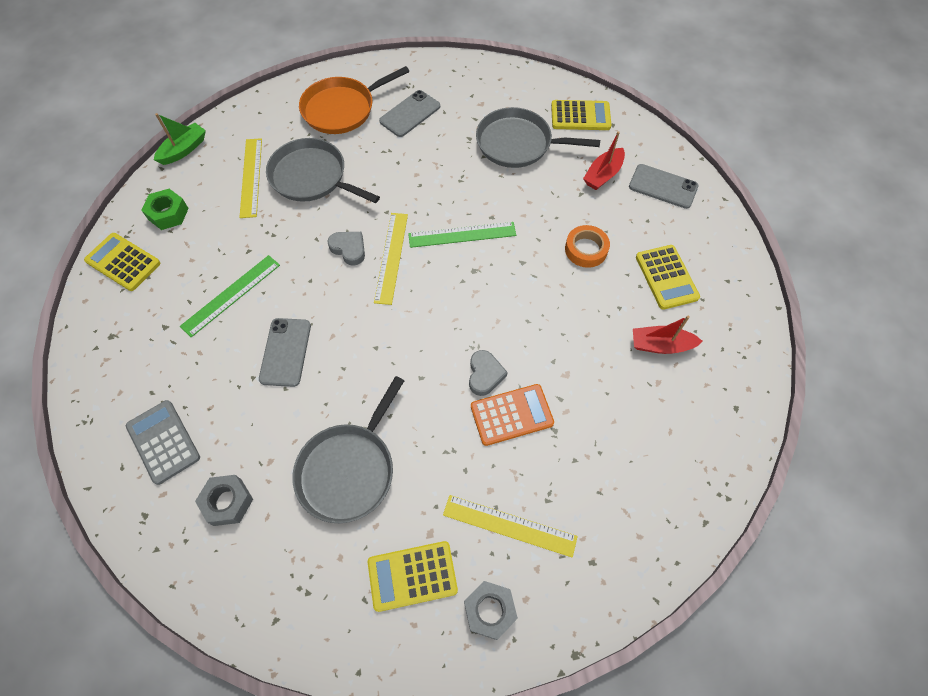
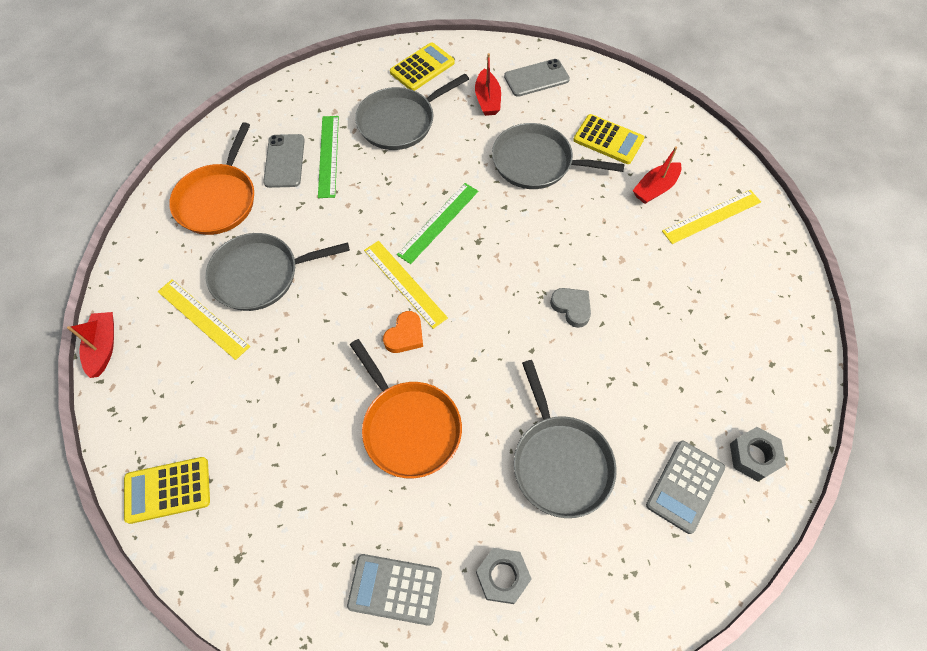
camera: 45 degrees left, 0 degrees up
(168, 214) = (160, 413): green nut -> none
(184, 149) = (103, 347): green boat -> red boat
(231, 295) = (307, 426): green ruler -> green ruler (328, 156)
(285, 352) = (409, 427): grey phone -> orange pan
(349, 249) = (363, 305): grey heart -> none
(351, 291) = (405, 335): none -> orange heart
(412, 576) = (685, 486): yellow calculator -> grey calculator
(509, 526) = (702, 391): yellow ruler -> yellow ruler (711, 216)
(511, 415) = (620, 318): orange calculator -> none
(586, 249) = (537, 162): orange tape -> grey pan

